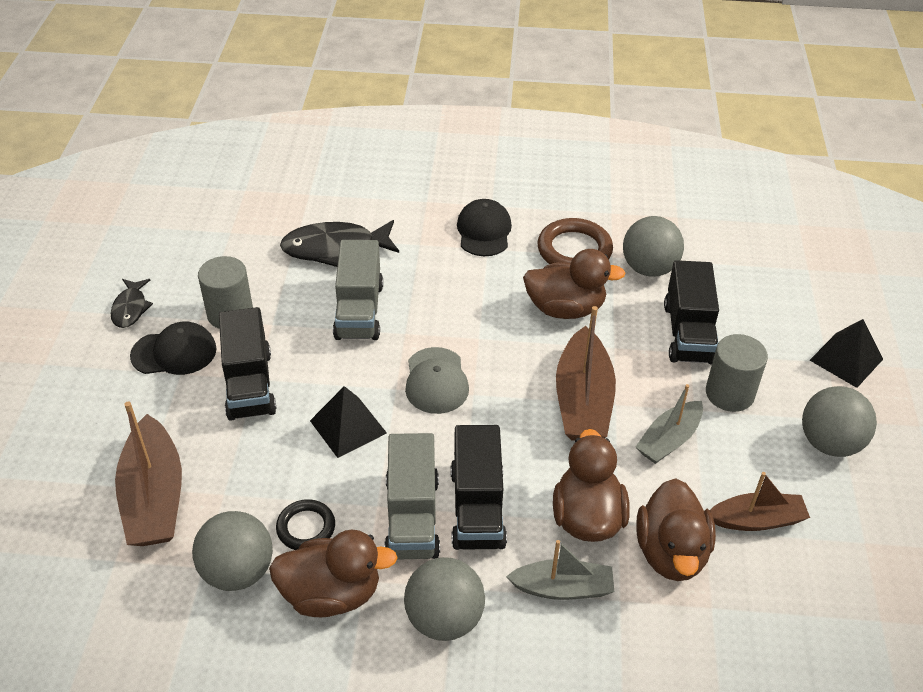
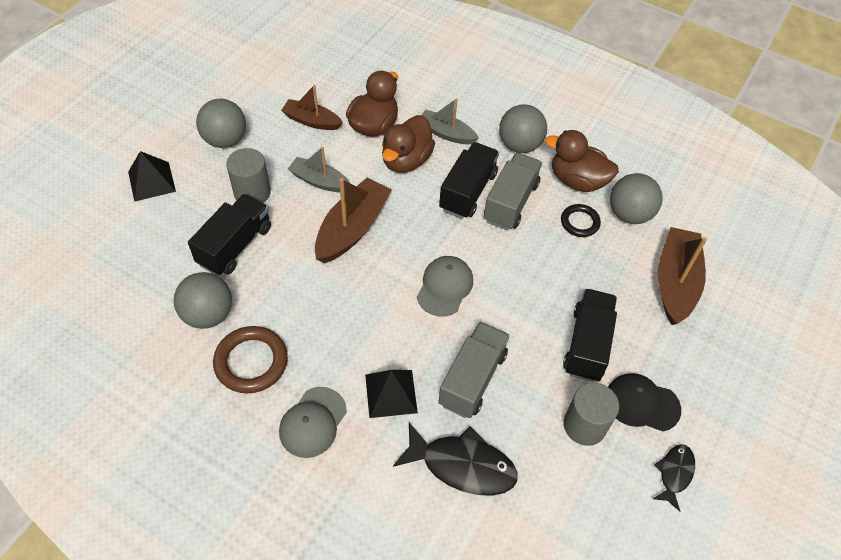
camera: 155 degrees left, 10 degrees up
(348, 426) = (525, 278): black pyramid -> black pyramid (391, 393)
(484, 231) = (313, 422): black cap -> grey cap
(565, 308) = (306, 306): brown duck -> none
(669, 440) = (319, 181): grey boat -> grey boat turned 135 degrees counterclockwise

